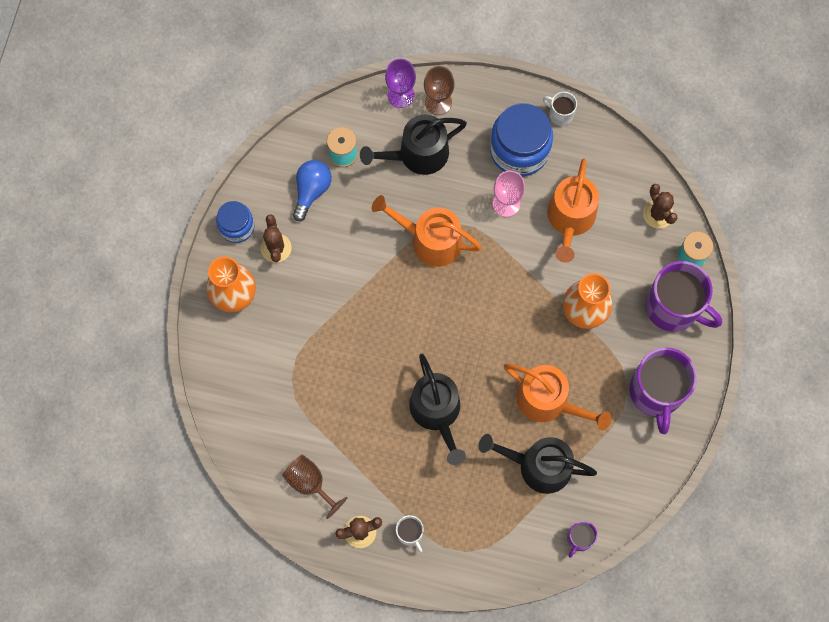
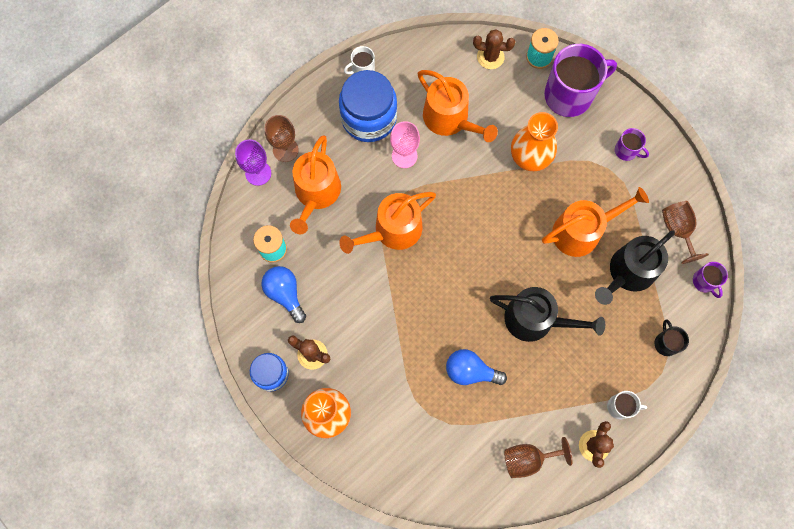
camera: 55 degrees left, 0 degrees up
(352, 386) = (470, 371): none -> blue light bulb
(417, 154) = (316, 193): black watering can -> orange watering can
(496, 538) = (666, 343): none -> black mug
(612, 485) = (677, 230): none -> brown goblet
(656, 392) = (626, 151): purple mug -> purple mug, size x0.47

